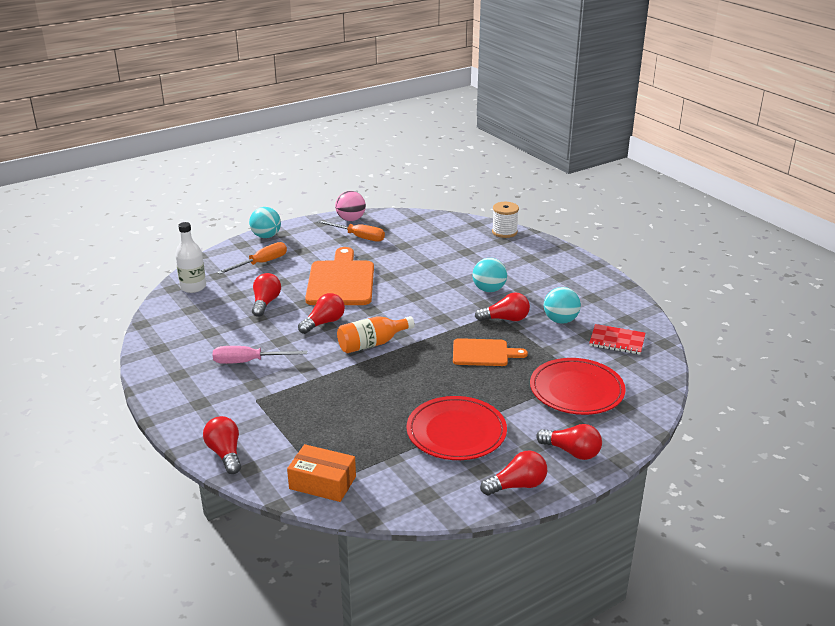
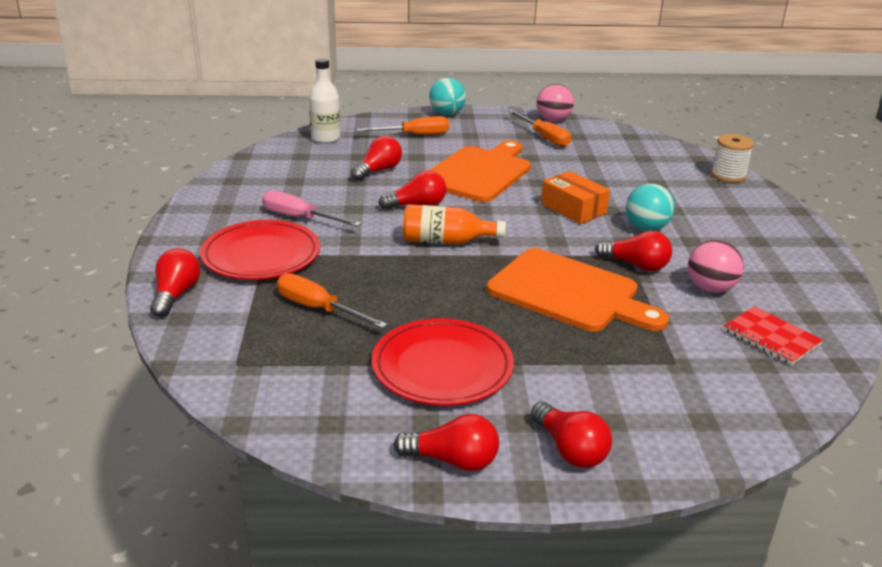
camera: 30 degrees right, 0 degrees up
(322, 482) = (234, 362): orange box -> orange box (573, 209)
(338, 424) = (318, 309): none -> orange screwdriver
(483, 353) = (569, 292): orange cutting board -> orange cutting board, size x1.69
(560, 320) = (710, 288): turquoise ball -> pink ball
(576, 390) = (652, 377): red plate -> red plate (261, 255)

